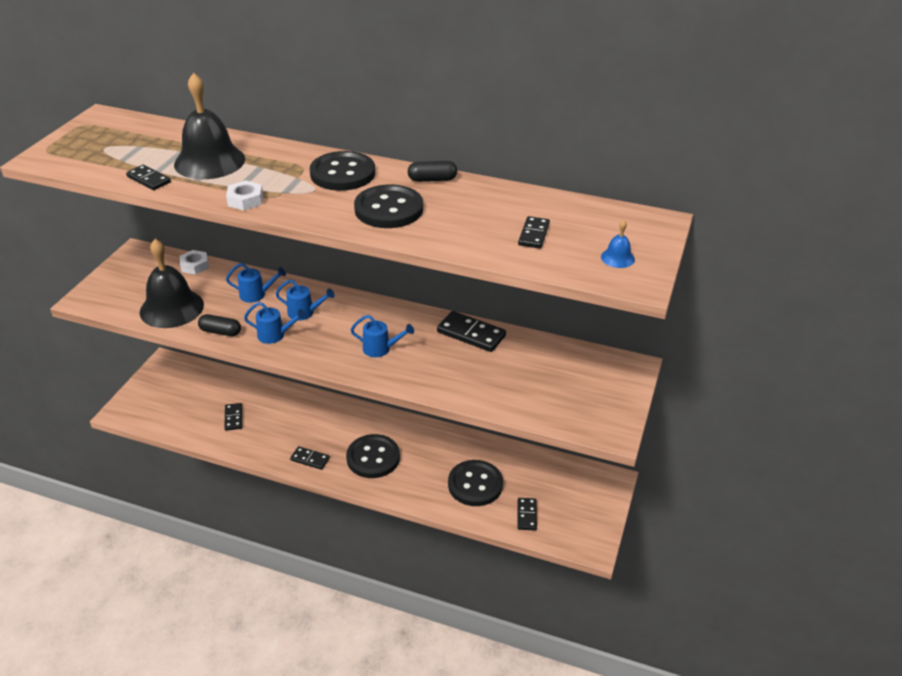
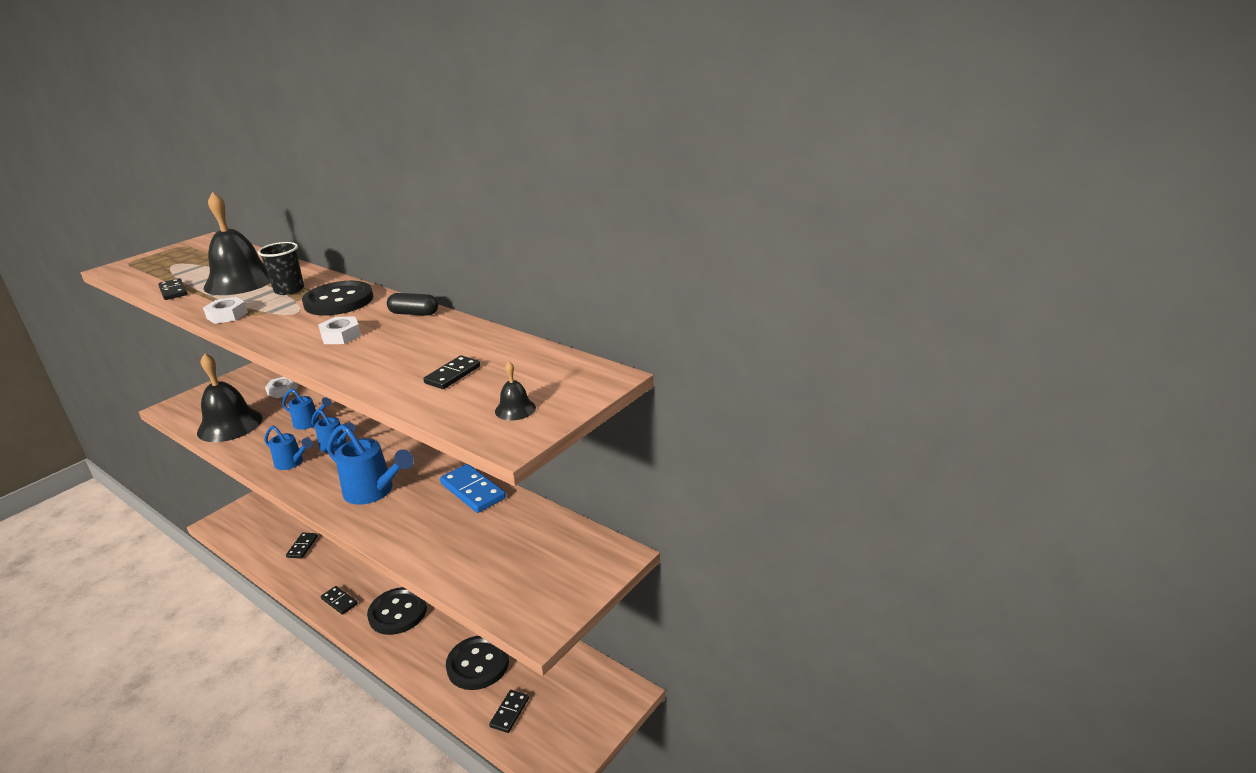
camera: 20 degrees right, 10 degrees down
(220, 332) = (249, 452): black capsule -> none
(276, 166) = (289, 290): none -> black cup
(381, 349) = (374, 492): blue watering can -> blue watering can, size x1.68
(389, 209) = (341, 336): black button -> white nut
(471, 334) = (473, 491): black domino -> blue domino
(617, 258) = (515, 409): blue bell -> black bell

